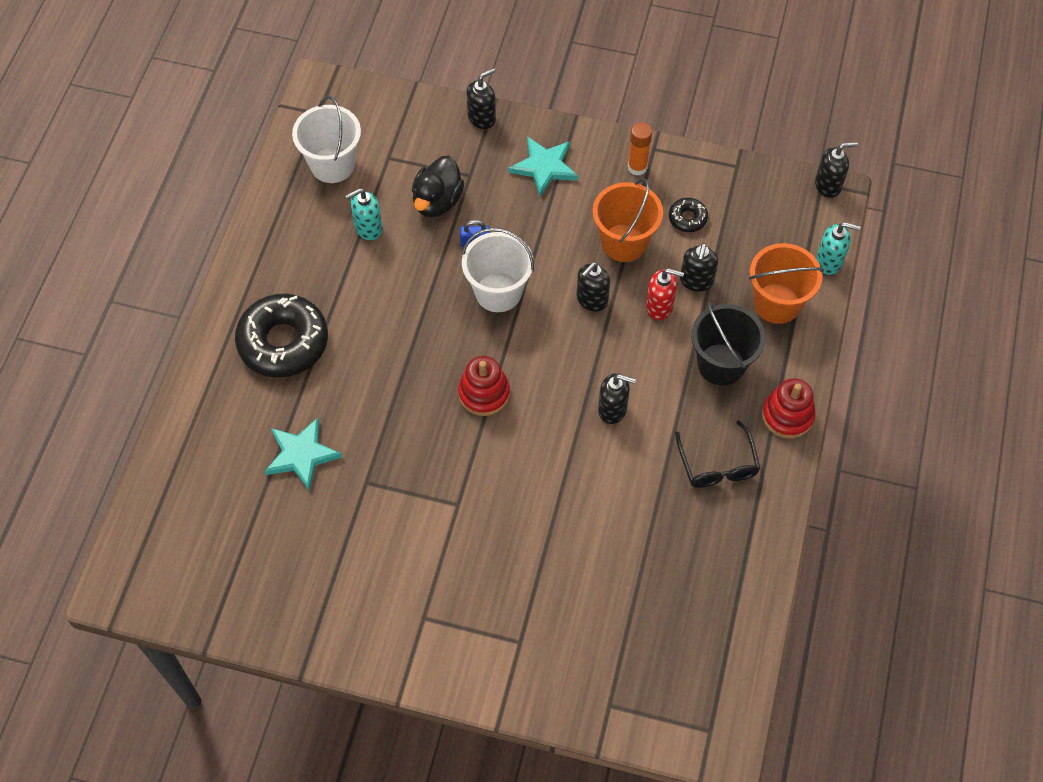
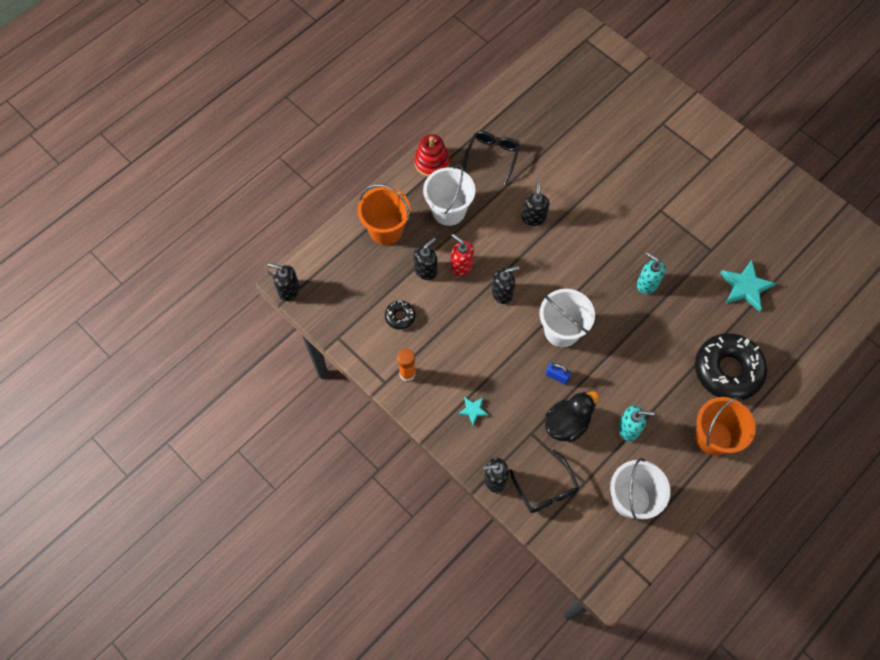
camera: 150 degrees left, 5 degrees up
(425, 134) = (546, 489): none -> black glasses
(484, 393) = (609, 267): red stacking toy -> none
(544, 167) = (473, 410): turquoise star -> turquoise star, size x0.53
(612, 409) = (533, 217): black soap dispenser -> black soap dispenser turned 45 degrees clockwise
(624, 242) = (454, 321): orange bucket -> orange bucket (713, 437)
(721, 364) = (448, 211): black bucket -> white bucket
(829, 262) = (331, 239): turquoise soap dispenser -> turquoise soap dispenser (647, 283)

